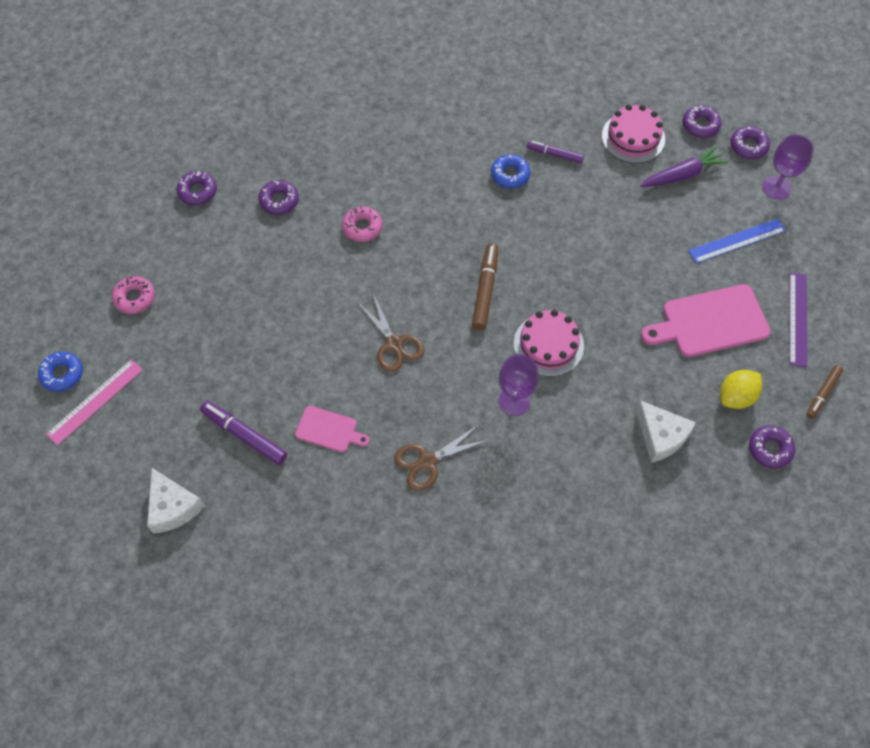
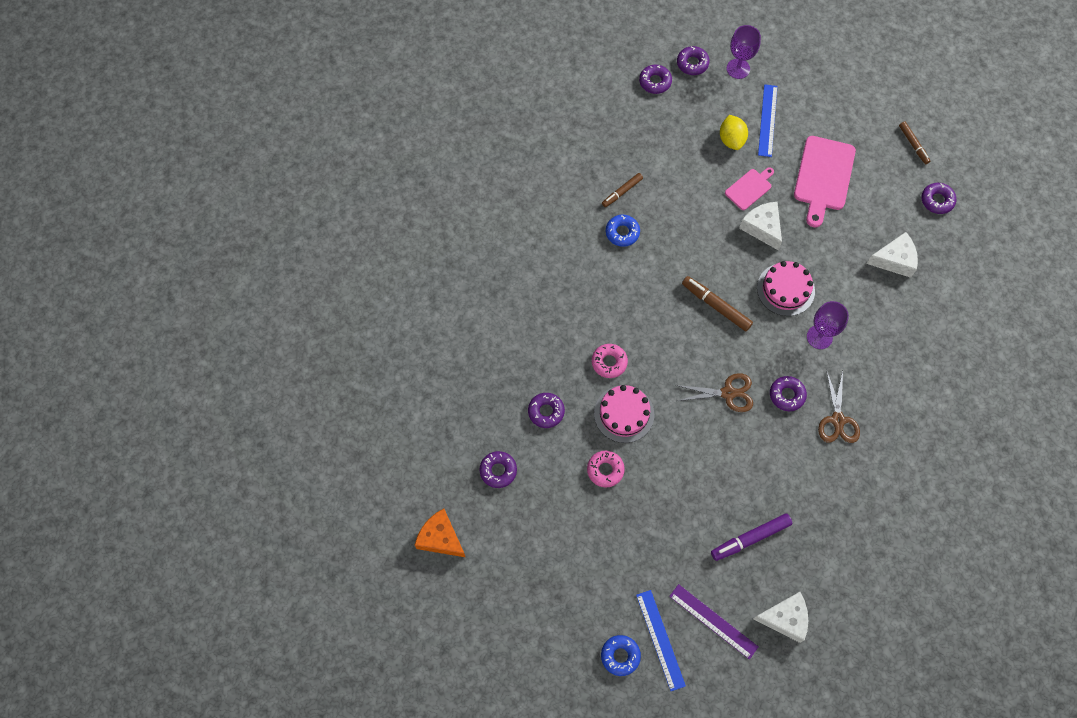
camera: 60 degrees left, 5 degrees up
(95, 401) = (660, 639): pink ruler -> blue ruler
(108, 179) = (440, 538): none -> orange cheese
(135, 298) = (577, 567): pink donut -> pink donut (605, 470)
(329, 430) = (777, 475): pink cutting board -> pink cutting board (749, 188)
(426, 399) = (787, 395): none -> purple donut
(554, 154) = (622, 192): purple marker -> brown marker
(605, 292) = (762, 227): none -> white cheese
(633, 137) = (638, 131): pink cake -> pink cake (624, 414)
(682, 175) = (691, 120): purple carrot -> none
(736, 396) = (888, 196): yellow lemon -> yellow lemon (731, 140)
(798, 319) = (850, 123): purple ruler -> purple ruler (713, 621)

